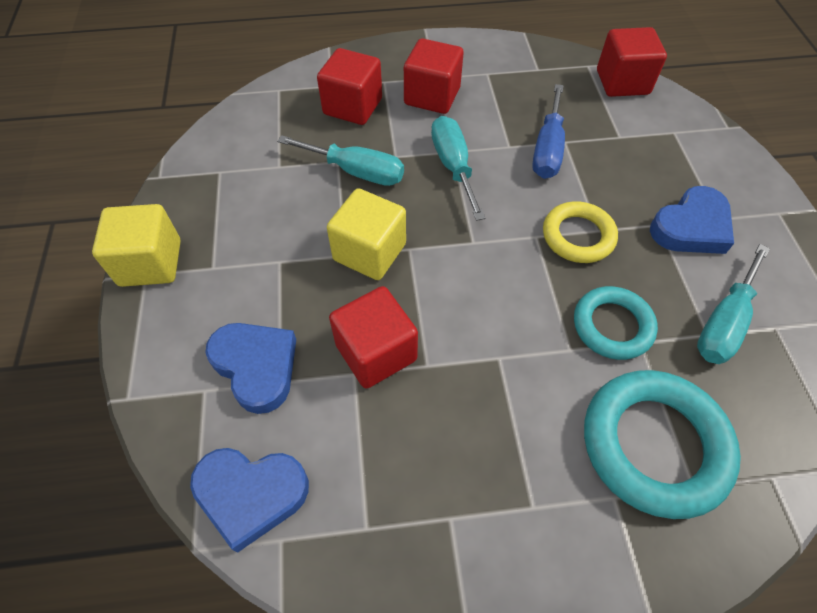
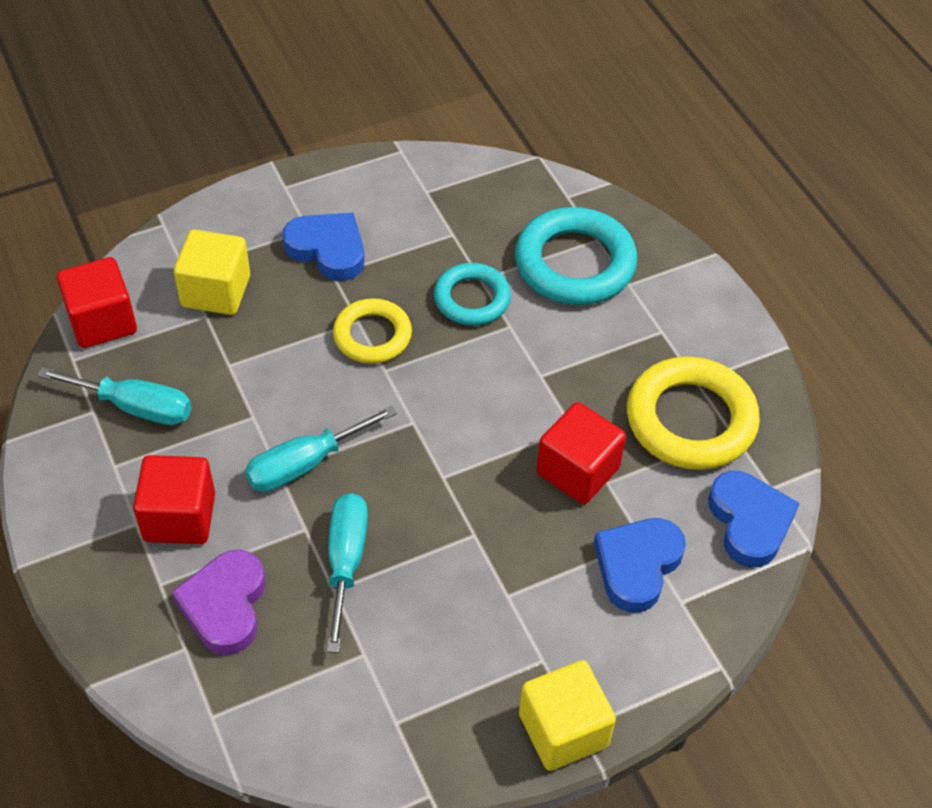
camera: 110 degrees left, 5 degrees down
(352, 106) = (225, 605): red cube -> purple heart
(369, 252) = (462, 511): yellow cube -> yellow cube (216, 291)
(398, 487) = (690, 420): none -> yellow ring
(547, 149) = (248, 379): blue screwdriver -> none
(723, 322) = (436, 224): turquoise screwdriver -> turquoise screwdriver (135, 407)

